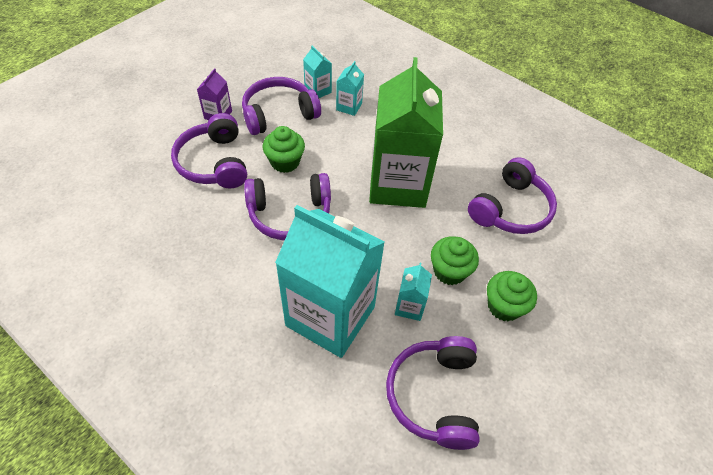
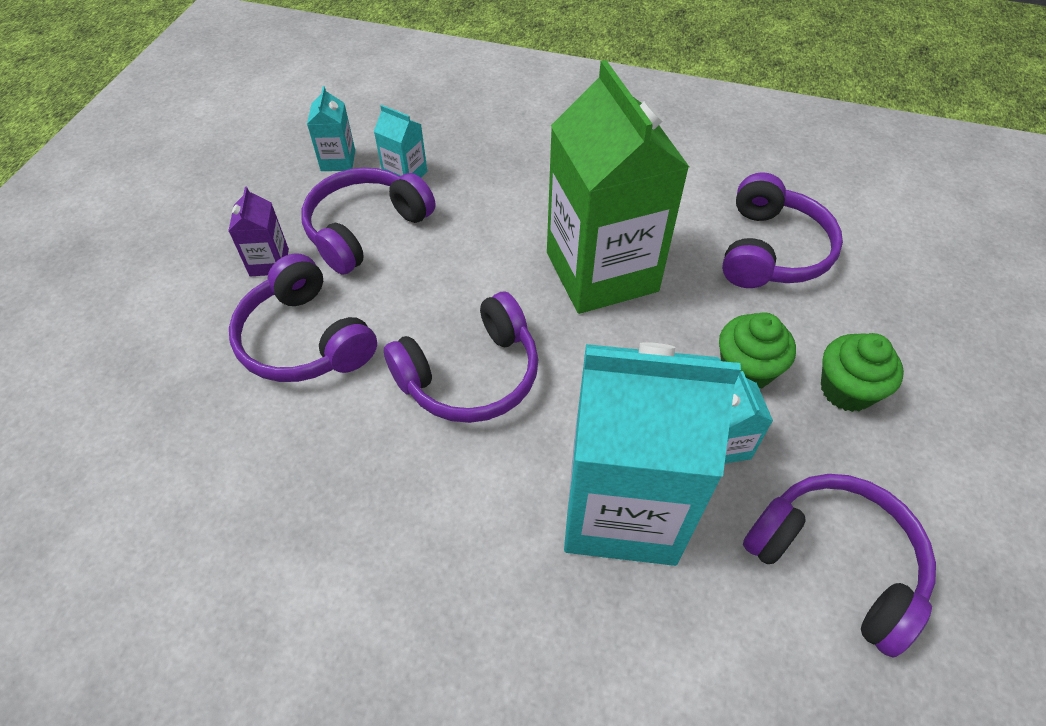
camera: 20 degrees left, 0 degrees up
(285, 162) = (417, 298): green cupcake -> none
(349, 107) = (465, 183): turquoise carton -> turquoise carton (338, 161)
(434, 395) = (836, 562): purple headphones -> purple headphones turned 150 degrees clockwise

